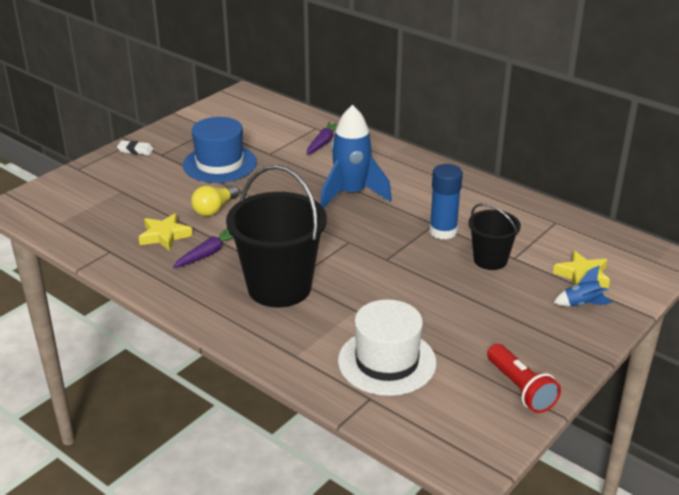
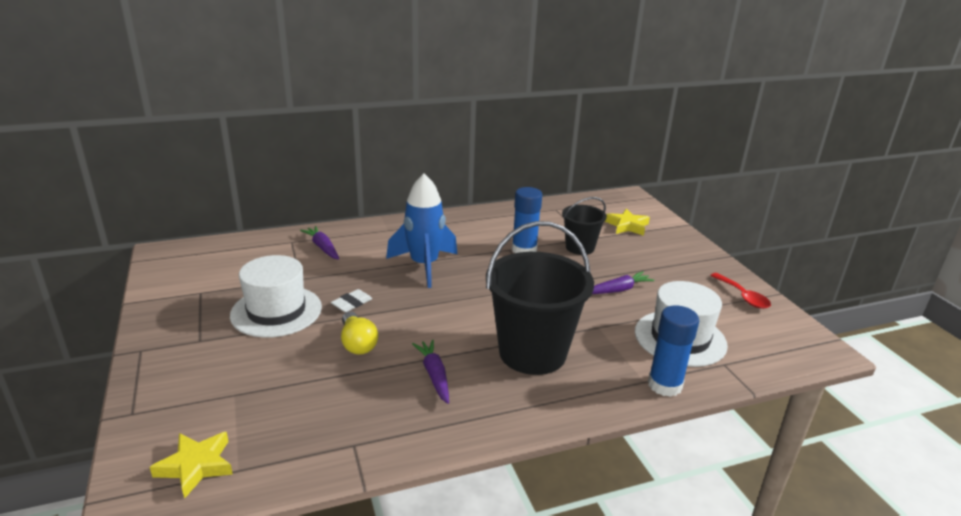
camera: 60 degrees left, 5 degrees down
(135, 150) = (162, 355): white eraser -> white eraser (352, 303)
(165, 235) = (368, 392): yellow star -> yellow star (196, 466)
(219, 164) = (276, 311): blue hat -> white hat
(300, 369) = (664, 385): none -> blue glue stick
(434, 304) = (618, 290): none -> purple carrot
(520, 389) = (743, 296): red flashlight -> red spoon
(582, 304) = (660, 239): blue rocket -> none

